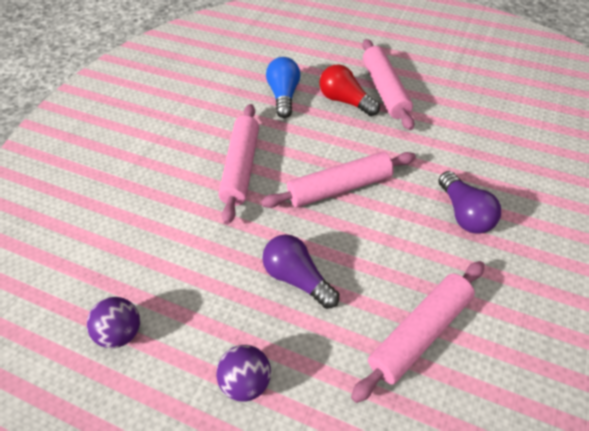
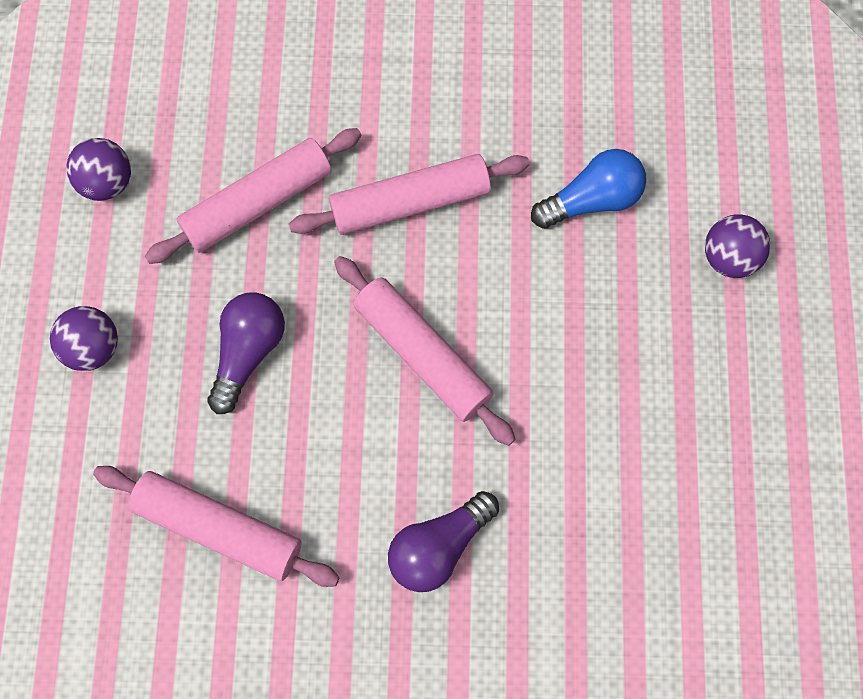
camera: 65 degrees right, 20 degrees up
(341, 59) = (729, 258): none -> purple ball
(345, 101) = (619, 302): red light bulb -> none
(385, 90) = (674, 357): pink rolling pin -> pink rolling pin (258, 203)

